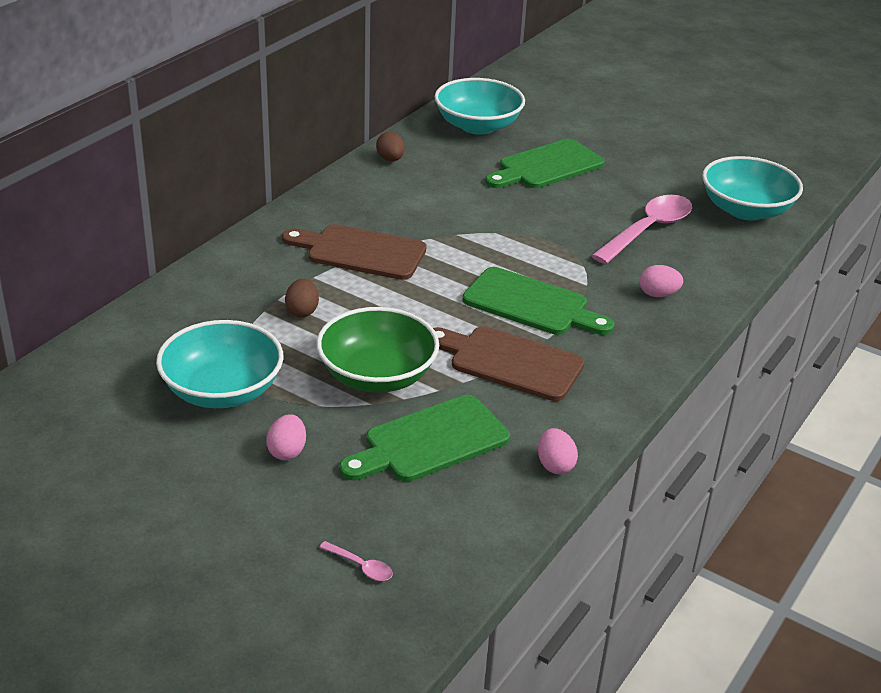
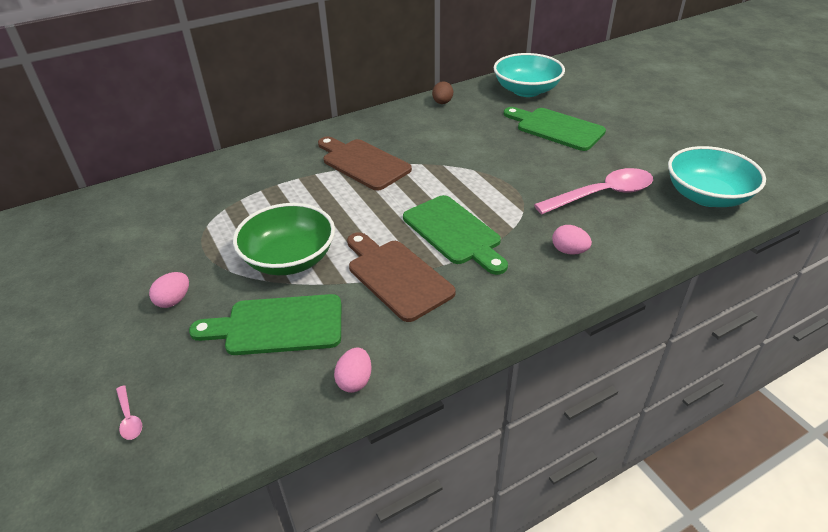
camera: 30 degrees right, 5 degrees up
(222, 390) = (179, 240): turquoise bowl -> none
(302, 311) = (284, 196): brown egg -> none
(546, 166) = (556, 128): green cutting board -> green cutting board turned 45 degrees clockwise

